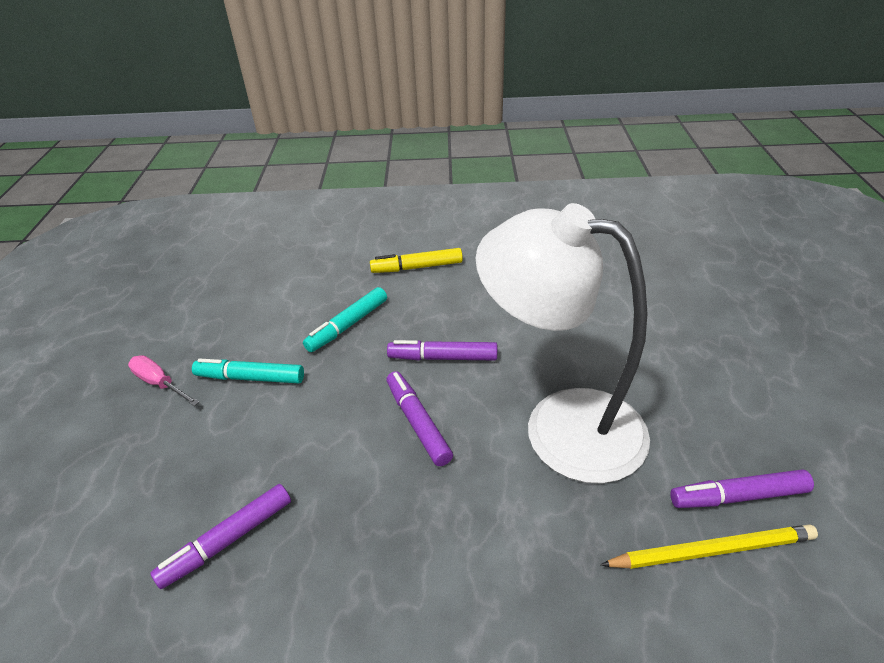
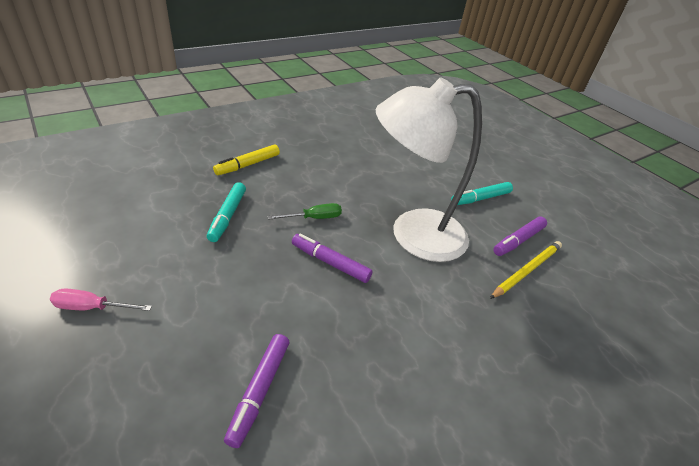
camera: 40 degrees left, 0 degrees up
(251, 378) = (178, 275): turquoise marker -> turquoise marker (480, 198)
(443, 358) = (314, 218): purple marker -> green screwdriver

